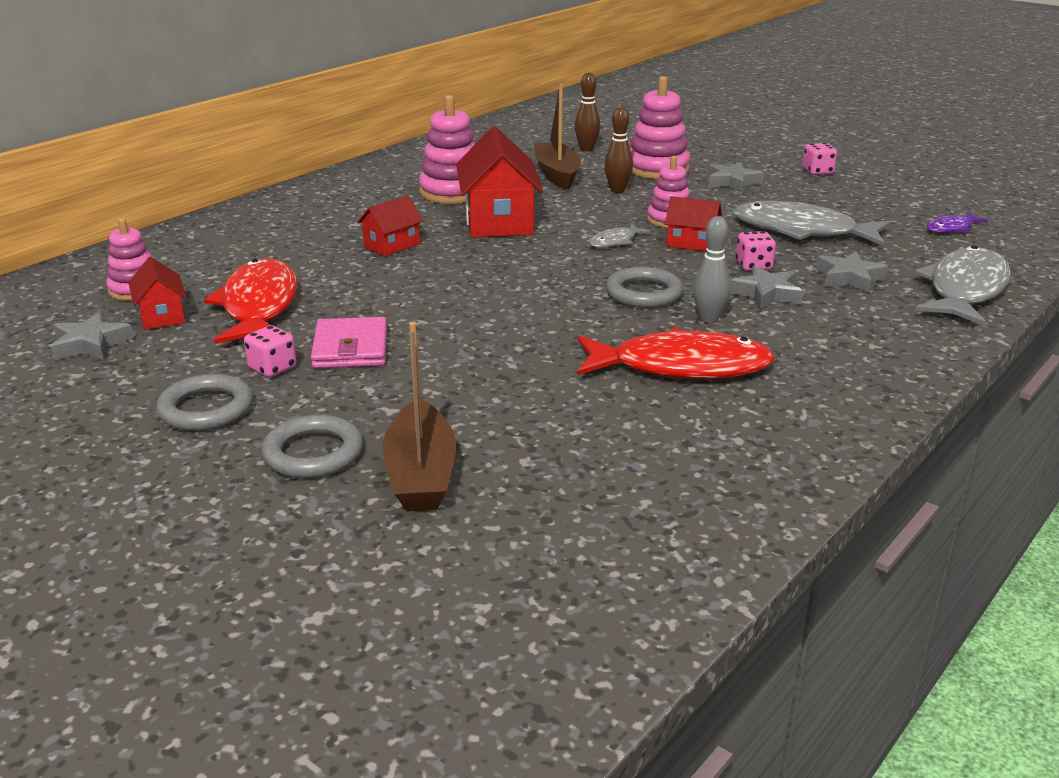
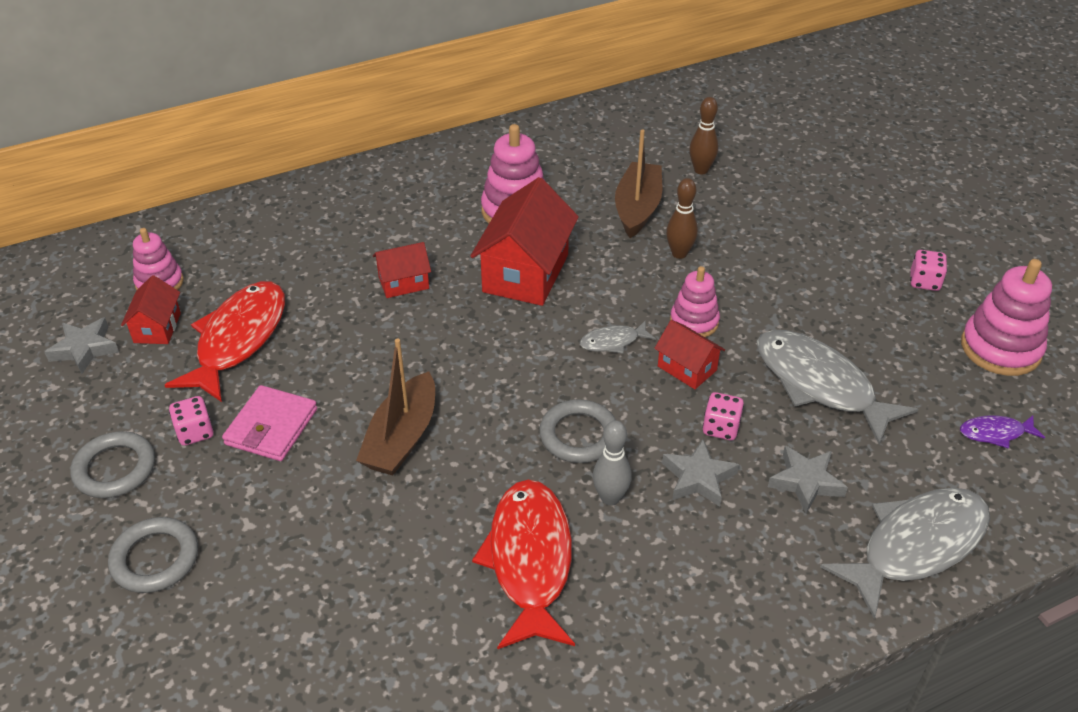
camera: 25 degrees right, 15 degrees up
(421, 474) = (215, 620): brown boat -> brown boat (402, 438)
(657, 169) = (749, 227): pink stacking toy -> pink stacking toy (1000, 348)
(681, 367) = (529, 560): red fish -> red fish turned 120 degrees counterclockwise
(732, 182) = (812, 274): grey star -> none

